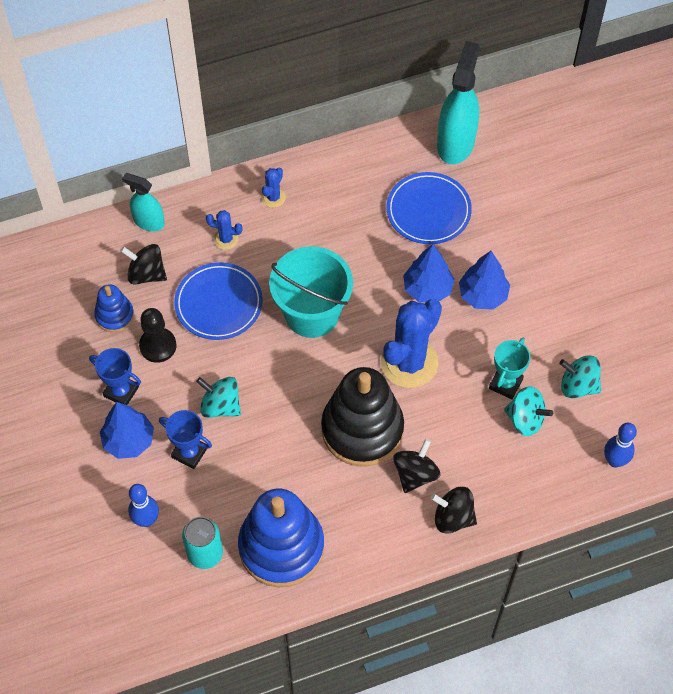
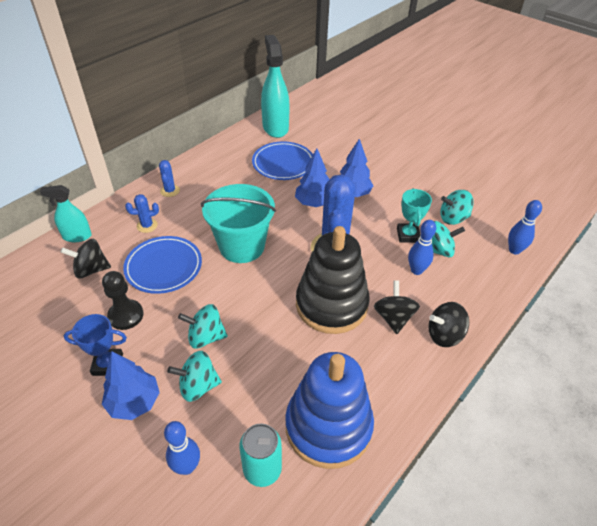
camera: 30 degrees left, 15 degrees down
(114, 315) = (75, 309): blue stacking toy -> none
(189, 453) = (198, 386): blue trophy -> turquoise spinning top
(481, 432) = (416, 270): none -> blue bowling pin

